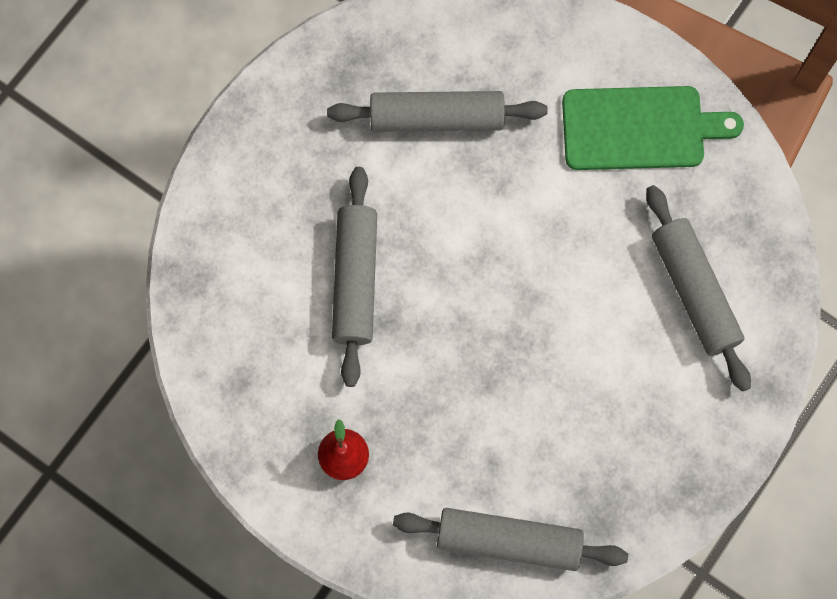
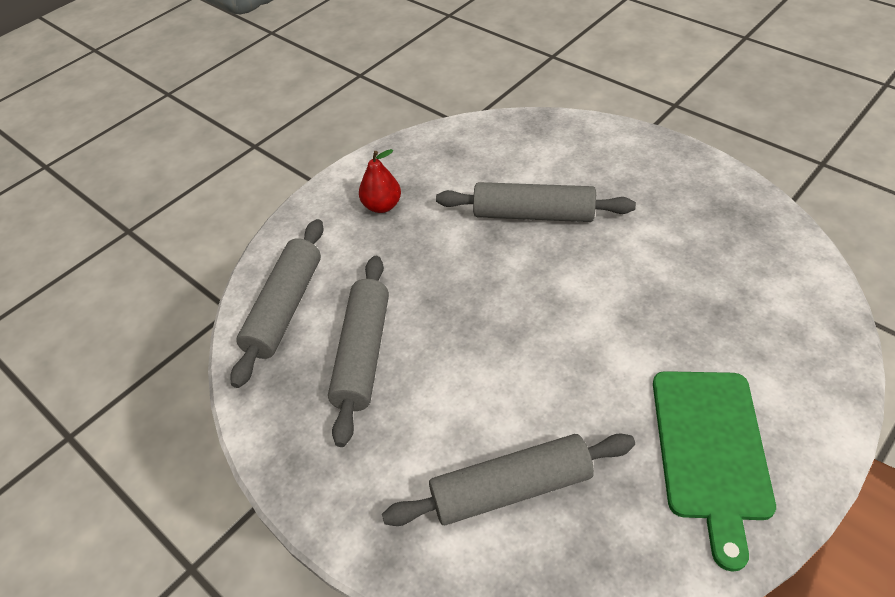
camera: 100 degrees right, 25 degrees down
(437, 118) = (696, 272): grey rolling pin -> grey rolling pin (363, 354)

